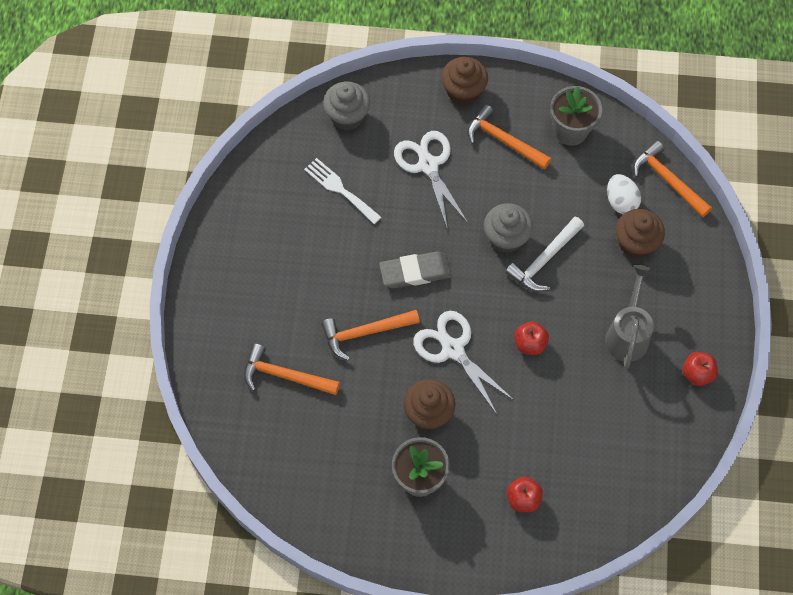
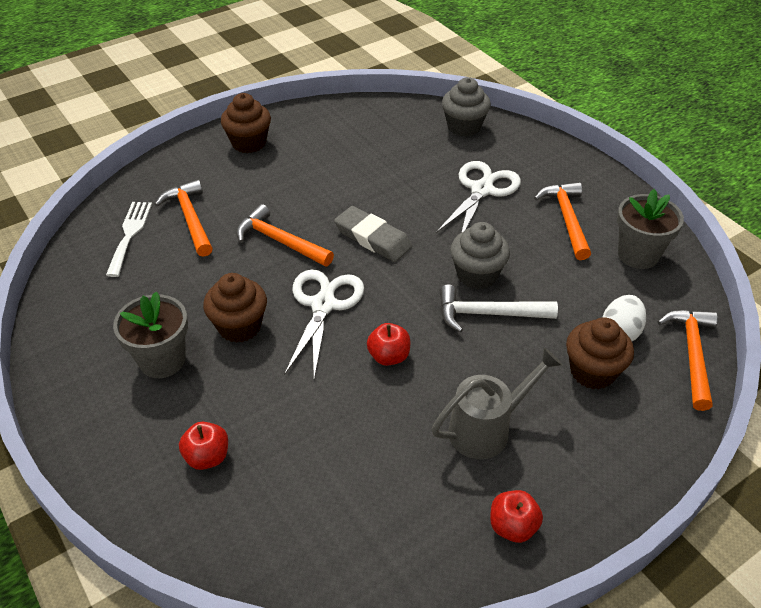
camera: 50 degrees right, 20 degrees down
(340, 189) = (396, 156): white fork -> white fork (130, 234)
(463, 92) = (575, 172): brown cupcake -> brown cupcake (249, 143)

